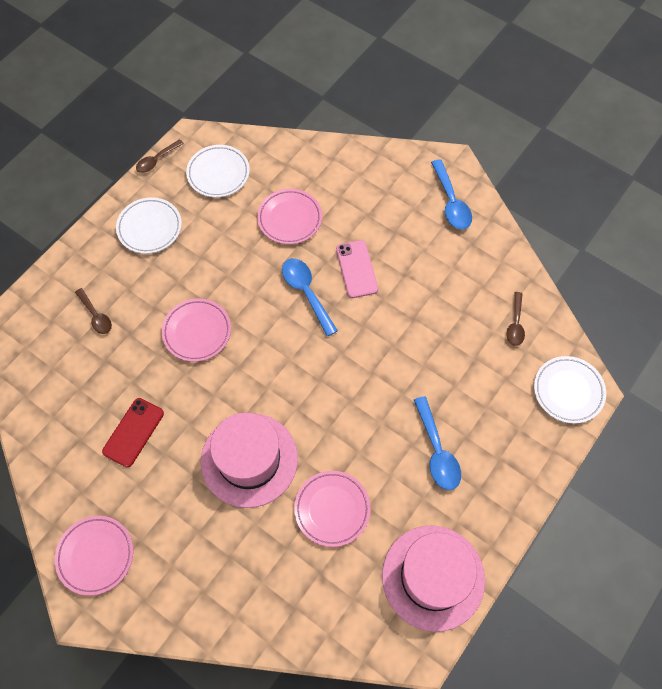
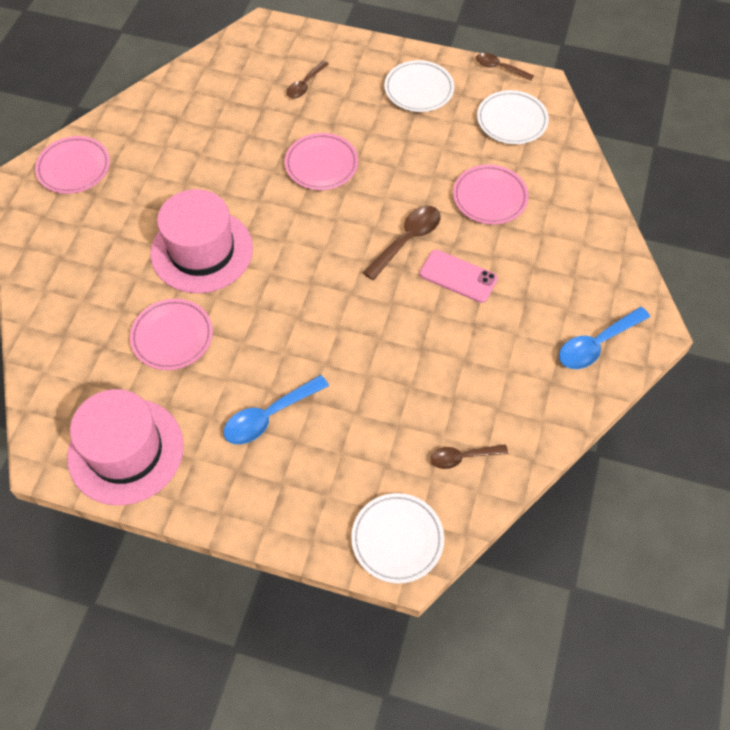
camera: 70 degrees right, 5 degrees down
(133, 432) = (198, 153): red phone -> none
(306, 293) = (407, 240): blue spoon -> brown spoon
(356, 269) = (458, 276): pink phone -> pink phone turned 60 degrees clockwise

